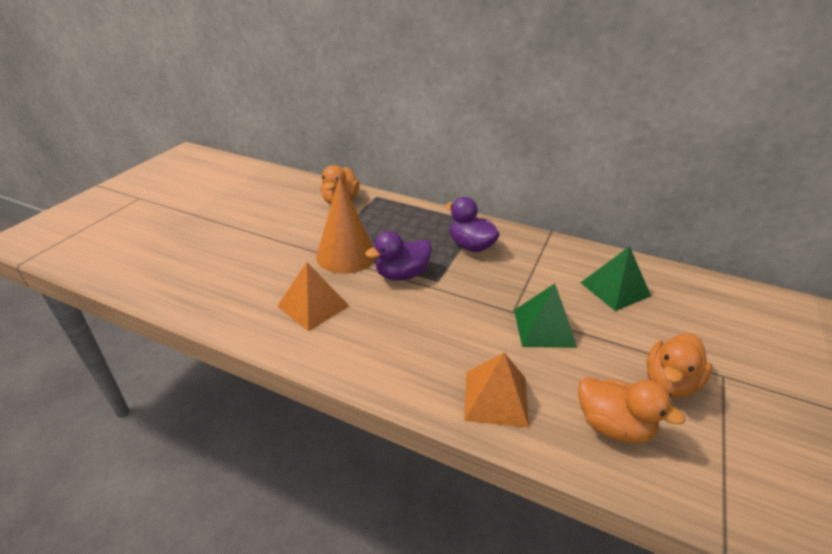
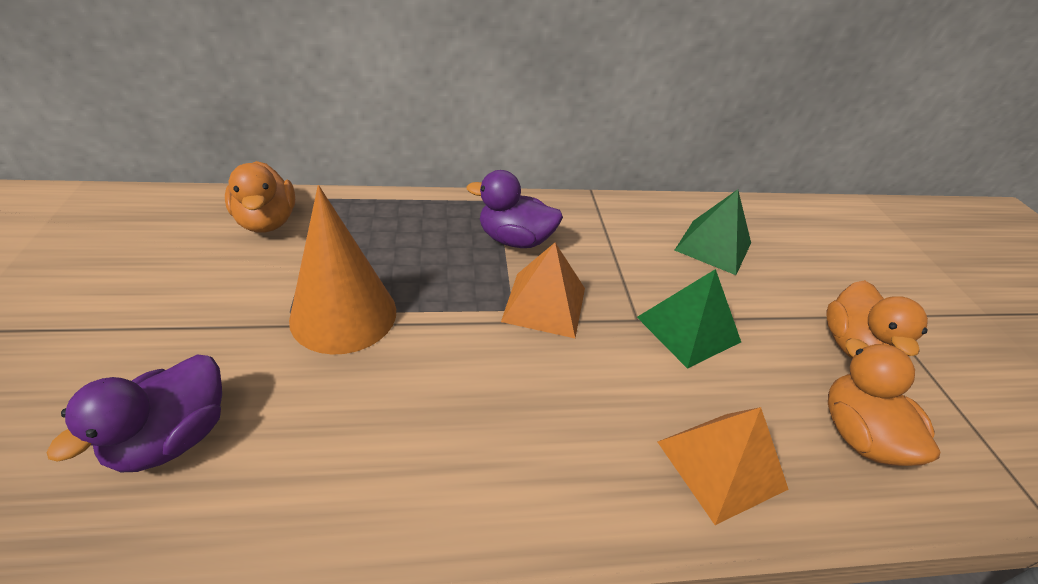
camera: 35 degrees left, 5 degrees up
(313, 306) = (352, 432): orange pyramid -> orange pyramid (544, 304)
(402, 274) = (455, 317): purple duck -> purple duck (173, 437)
(613, 426) = (858, 435): orange duck -> orange duck turned 105 degrees counterclockwise

